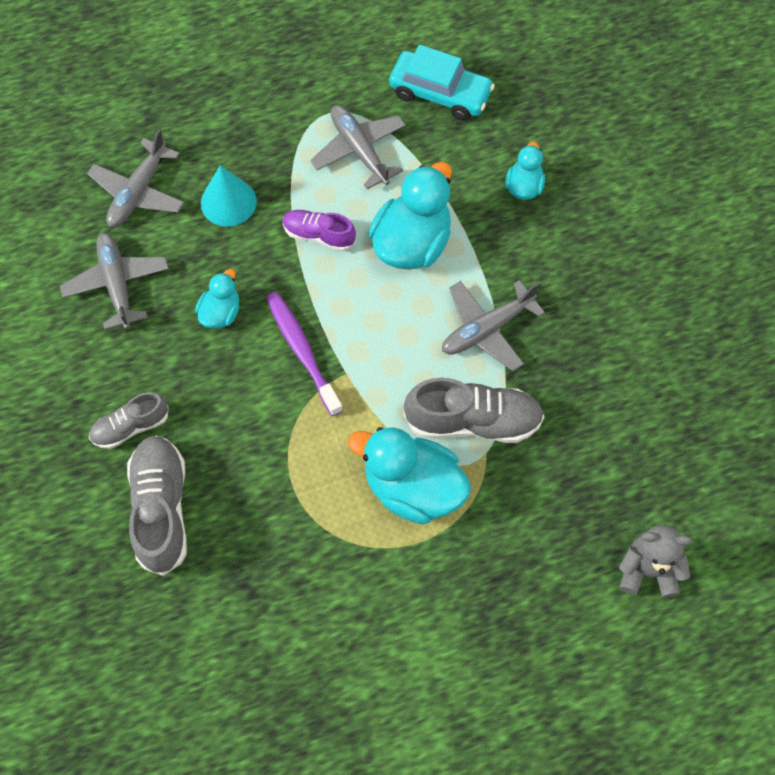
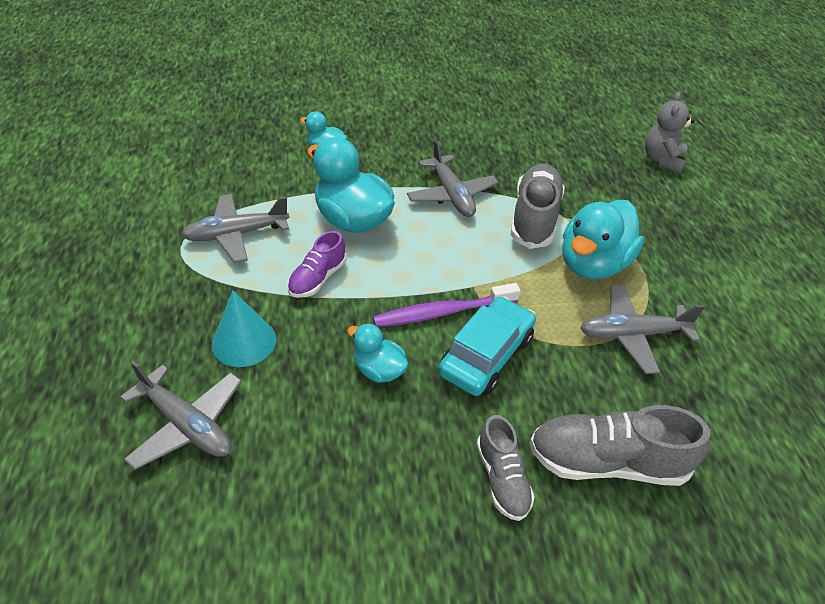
camera: 80 degrees left, 20 degrees down
(117, 284) = (306, 466): grey plane -> grey plane (632, 334)
(440, 93) = (206, 175): turquoise car -> turquoise car (486, 355)

